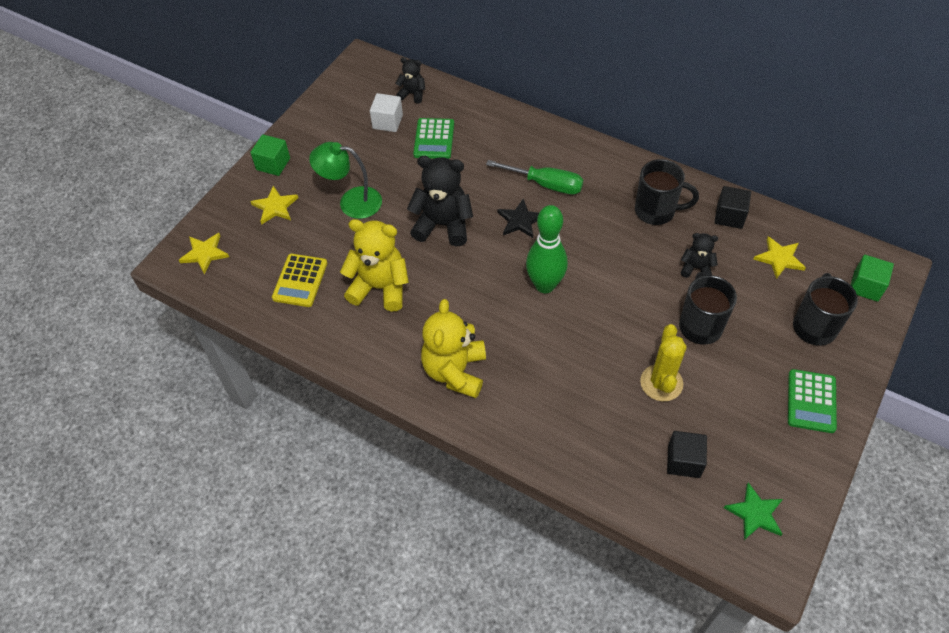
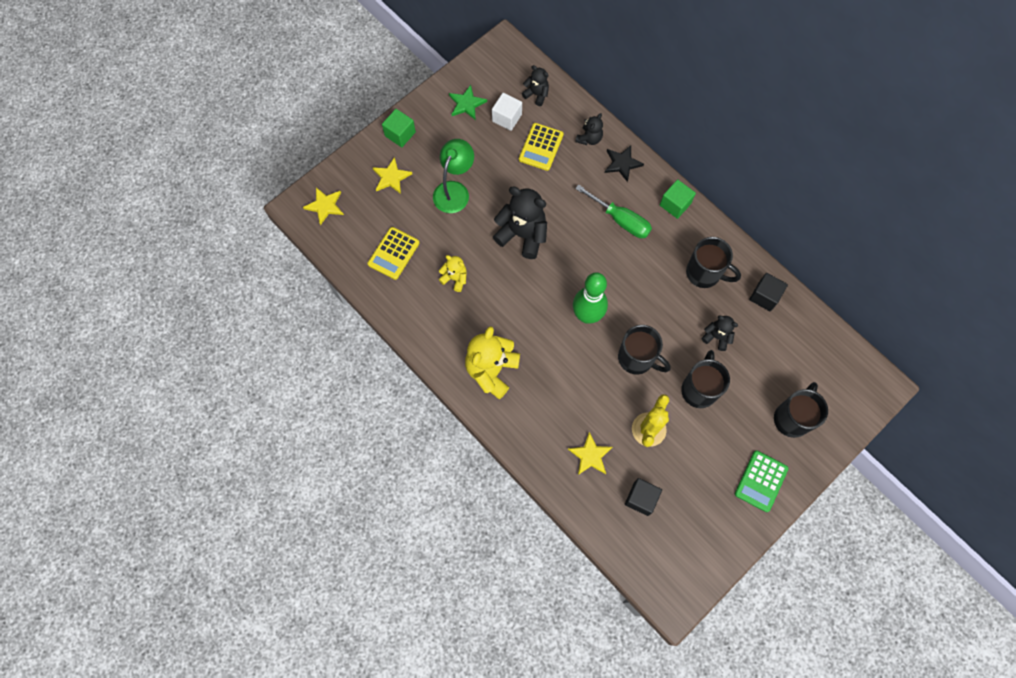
camera: 15 degrees right, 15 degrees up
(351, 202) = (454, 190): green lamp -> green lamp turned 90 degrees clockwise
(380, 287) = (455, 278): yellow teddy bear -> yellow teddy bear, size x0.53
(434, 139) = (541, 147): green calculator -> yellow calculator
(483, 119) = (589, 138): none -> black teddy bear
(520, 220) = (587, 249): black star -> black star (622, 163)
(618, 313) = (637, 358): none -> black mug
(755, 513) = (678, 556): green star -> green star (466, 104)
(779, 258) = (790, 348): yellow star -> yellow star (590, 455)
(866, 286) = (851, 395): green cube -> green cube (675, 204)

